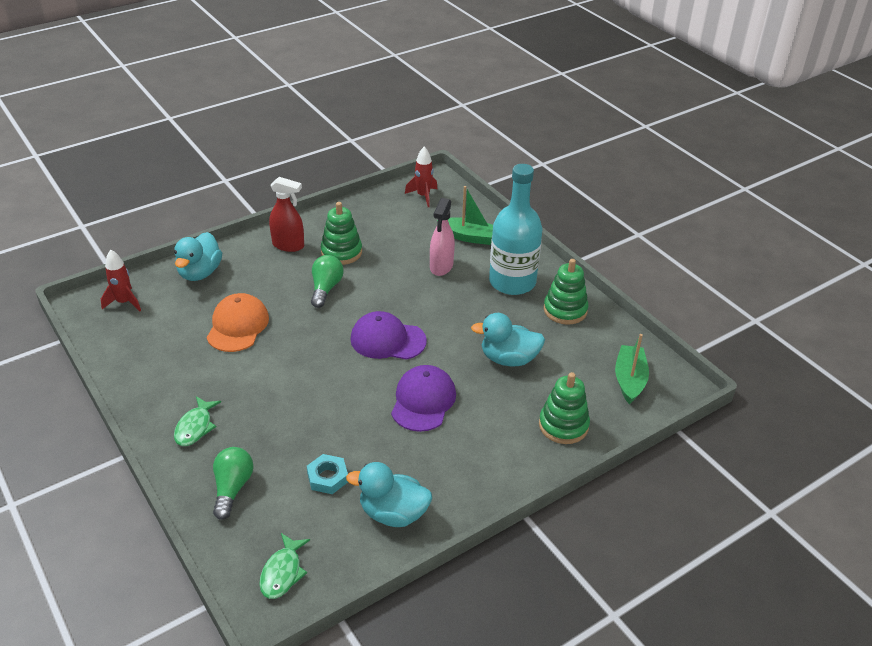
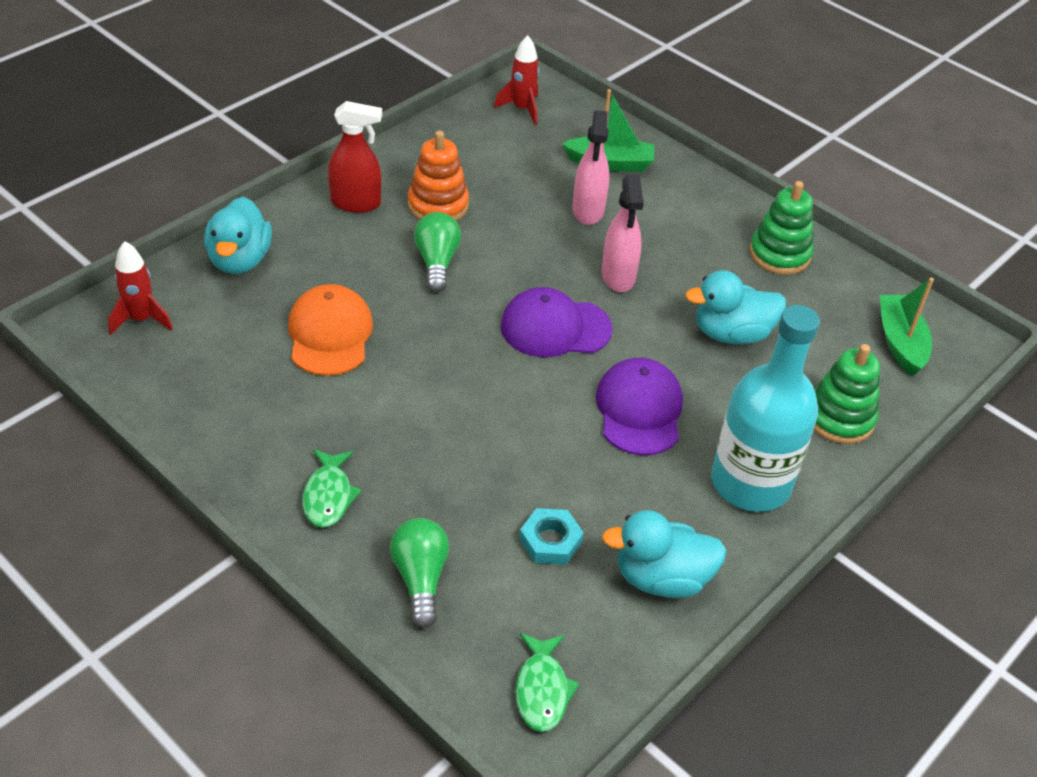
camera: 15 degrees left, 5 degrees up
(341, 252) = (438, 205): green stacking toy -> orange stacking toy
(444, 312) = (618, 277): none -> pink spray bottle
(512, 282) = (694, 222): turquoise bottle -> turquoise bottle (750, 483)

